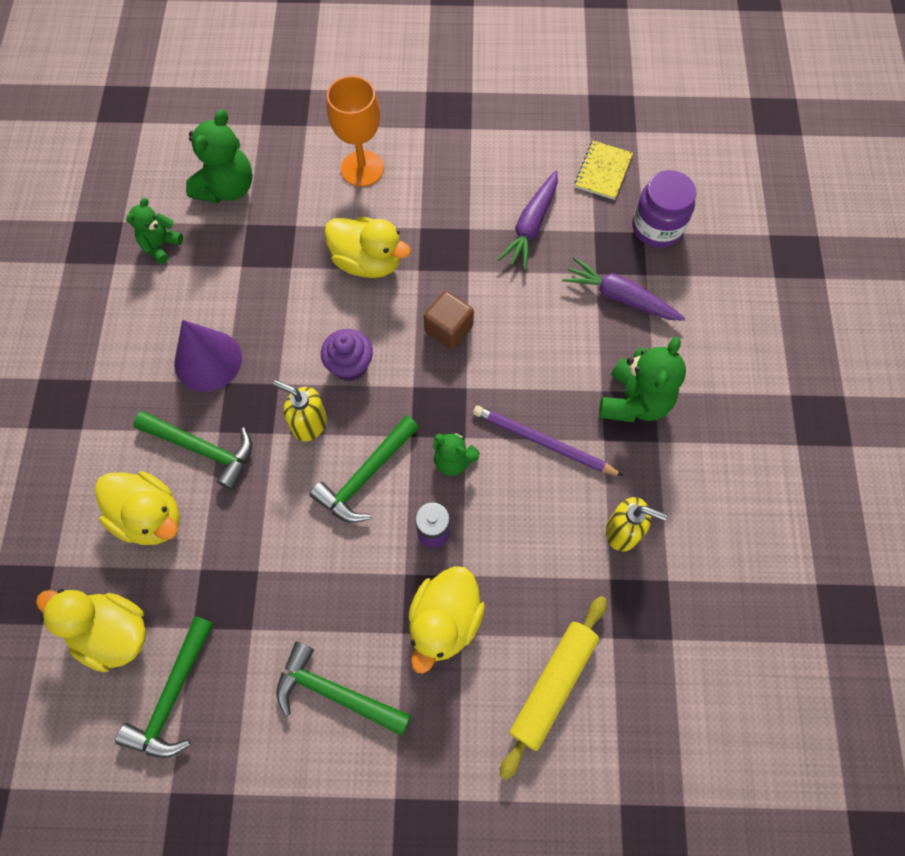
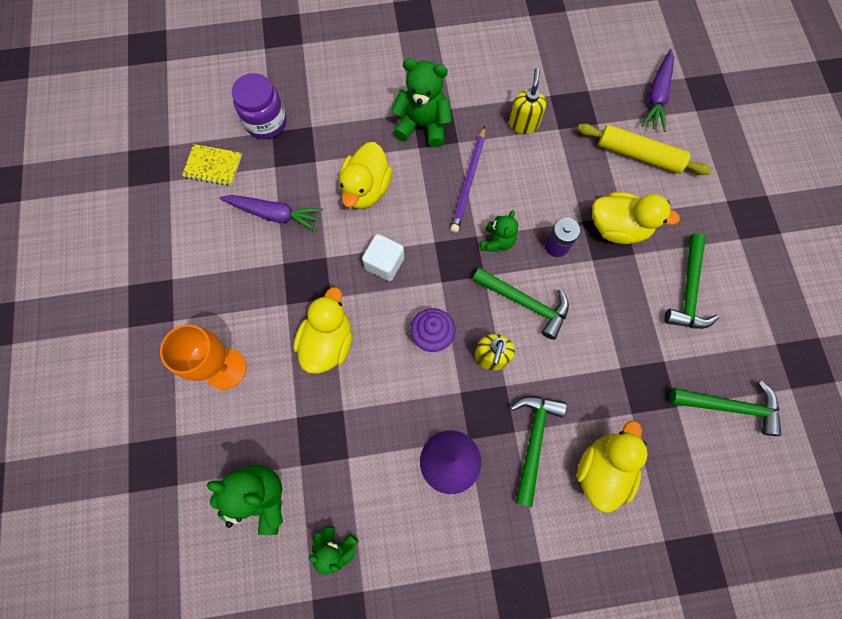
camera: 100 degrees left, 5 degrees up
(113, 633) = (700, 469): yellow duck -> yellow duck (366, 189)
(448, 329) = (384, 263): brown cube -> white cube
(620, 297) = (335, 142): purple carrot -> purple carrot (657, 96)

